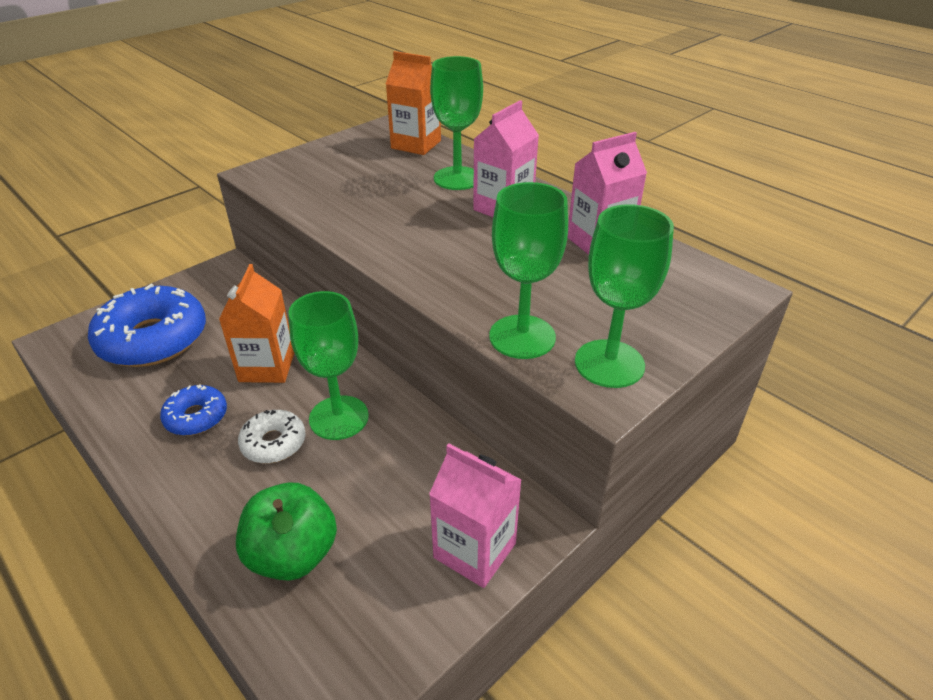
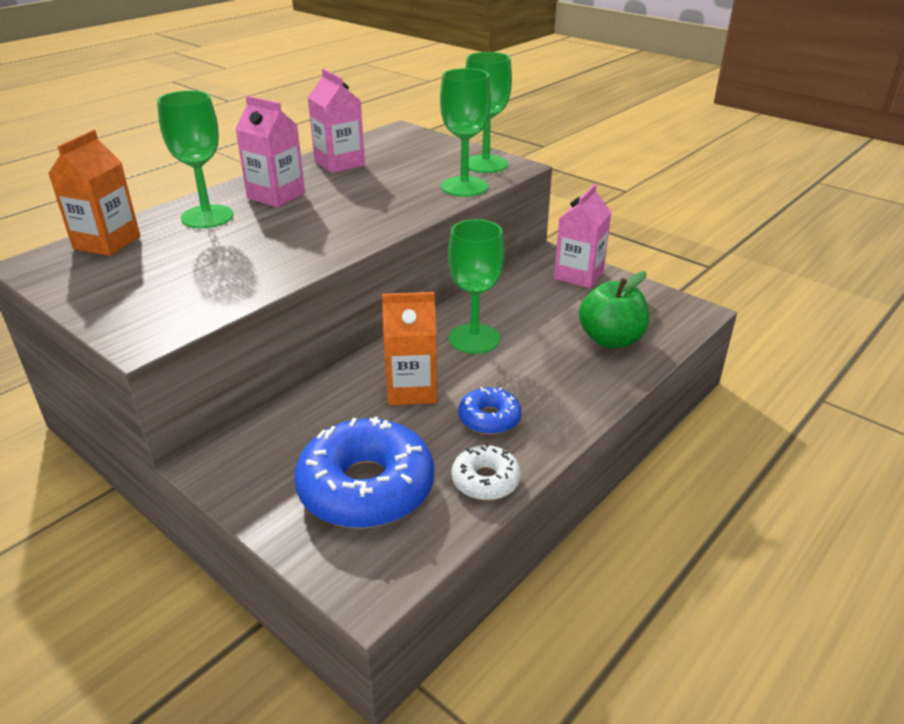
camera: 95 degrees left, 5 degrees down
(273, 443) = (511, 367): white donut -> white donut (485, 480)

